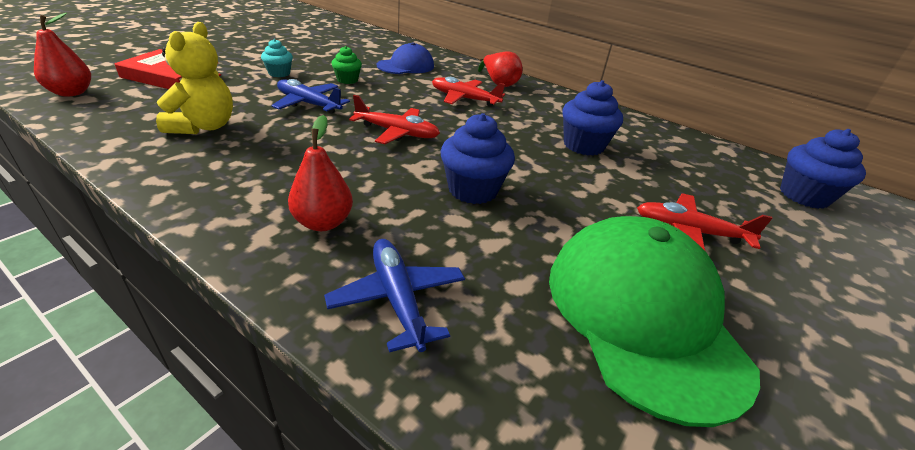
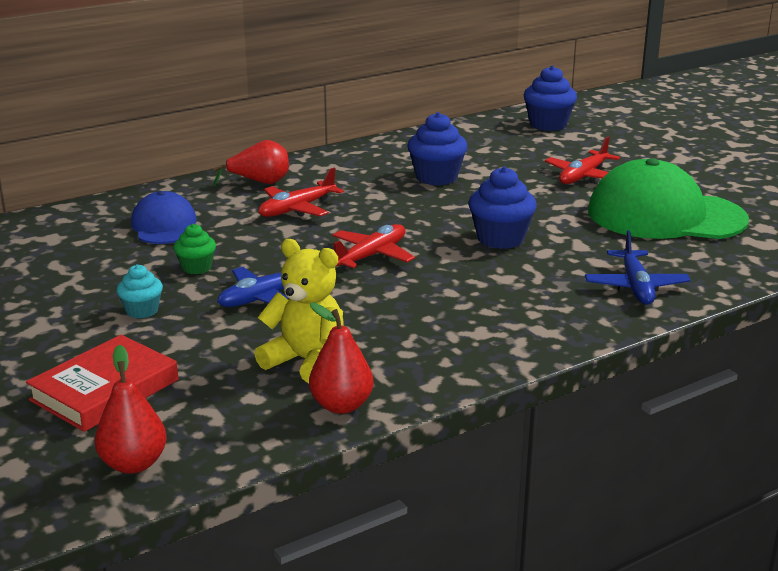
camera: 65 degrees left, 10 degrees down
(323, 222) = (534, 305): red pear -> red pear (341, 405)
(397, 299) = (636, 286): blue plane -> blue plane turned 90 degrees counterclockwise

